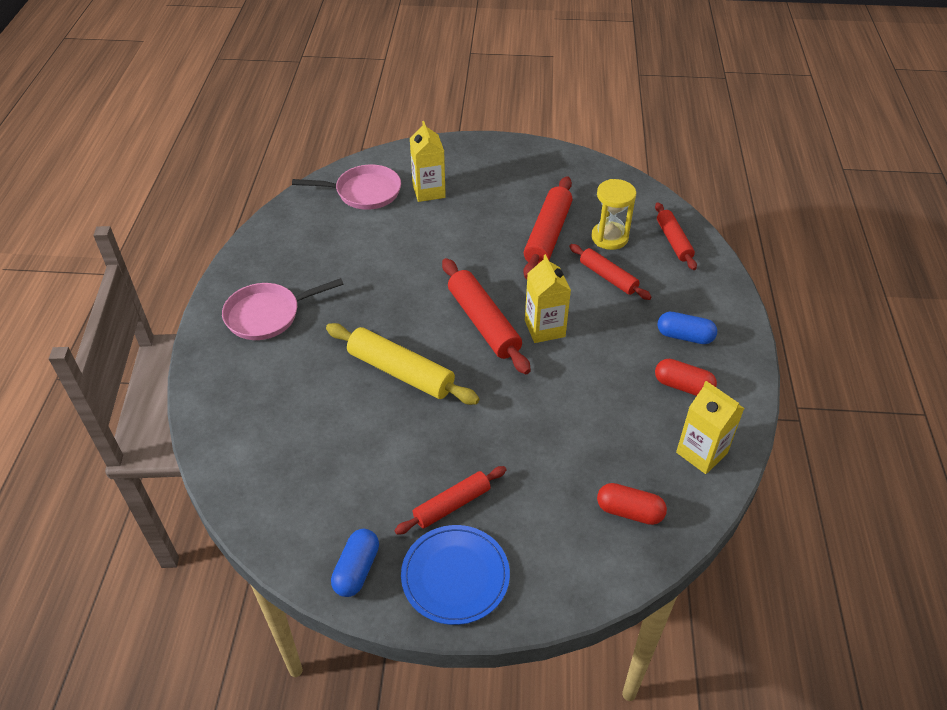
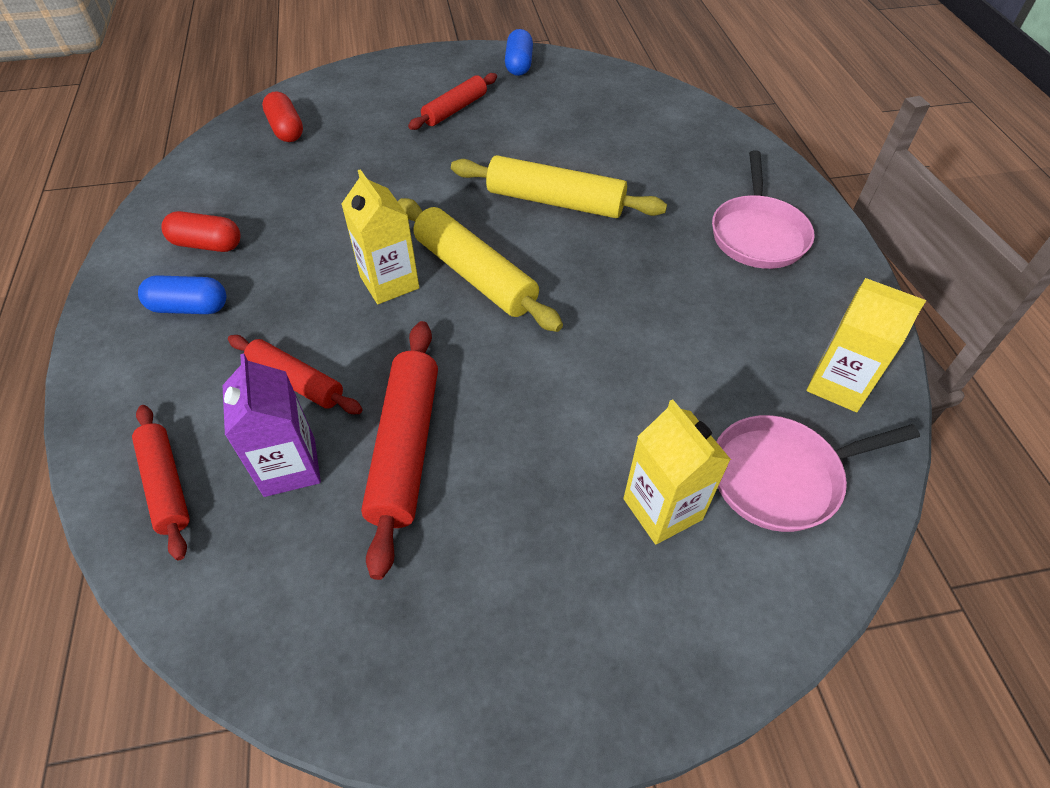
camera: 165 degrees right, 5 degrees up
(268, 315) = (758, 234): pink pan -> pink pan turned 135 degrees clockwise
(455, 576) = (437, 72): blue plate -> none
(483, 323) = (475, 275): red rolling pin -> yellow rolling pin
(609, 237) = (289, 467): yellow hourglass -> purple carton
(629, 511) = (286, 129): red capsule -> red capsule turned 60 degrees clockwise
(701, 453) = (202, 184): yellow carton -> yellow carton (838, 384)

